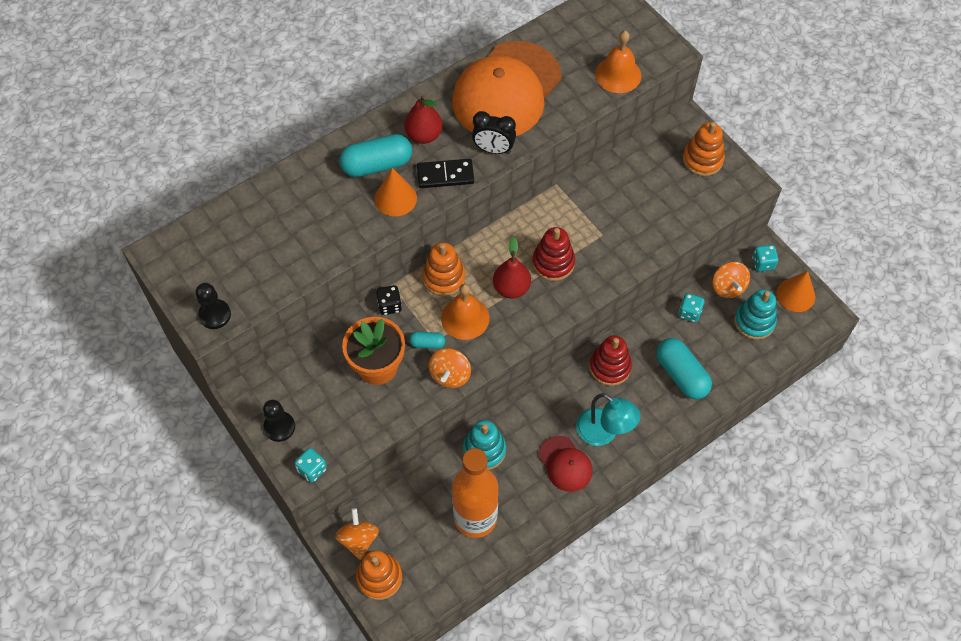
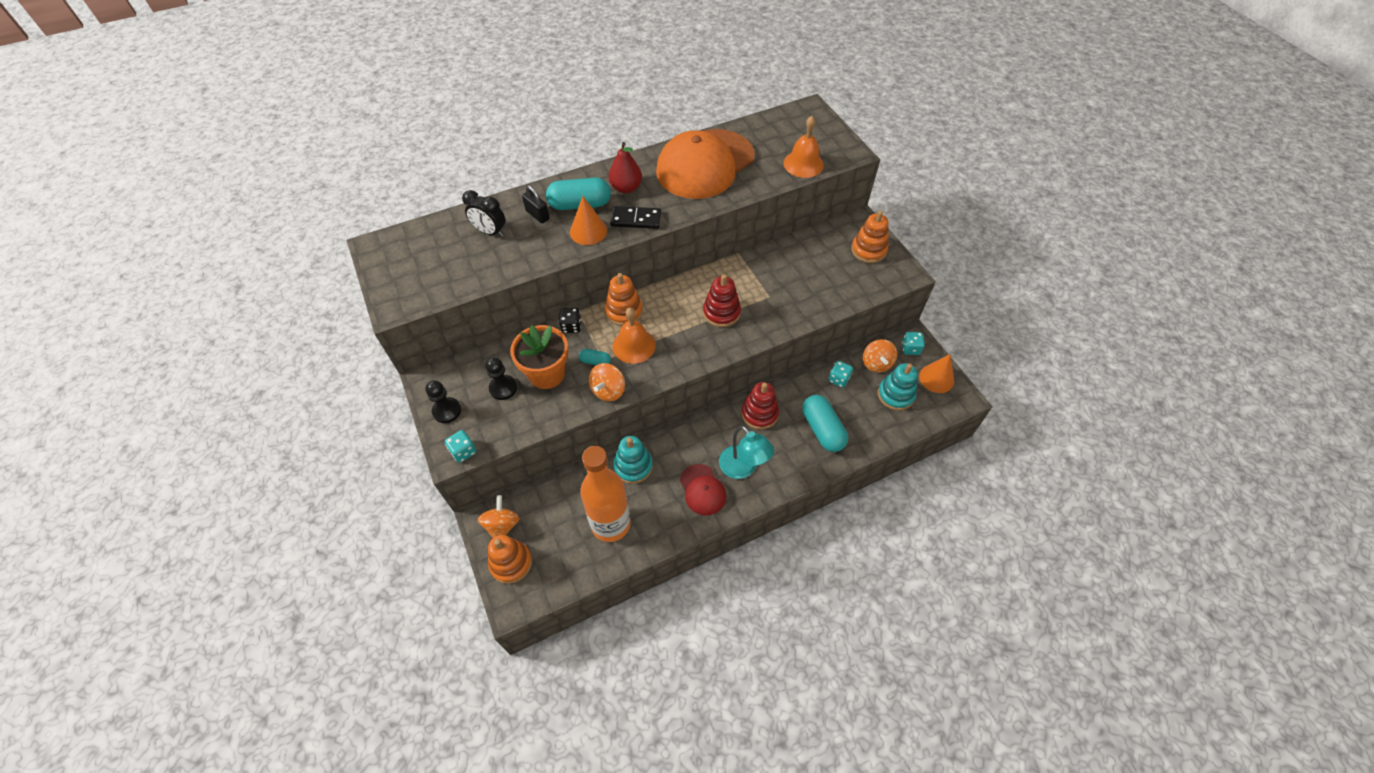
camera: 10 degrees right, 5 degrees down
(215, 315) = (404, 300): black pawn -> black pawn (503, 388)
(332, 186) = (537, 215): none -> black padlock
(493, 149) = (682, 205): black clock -> black clock (490, 232)
(511, 288) = (680, 327): red pear -> none

